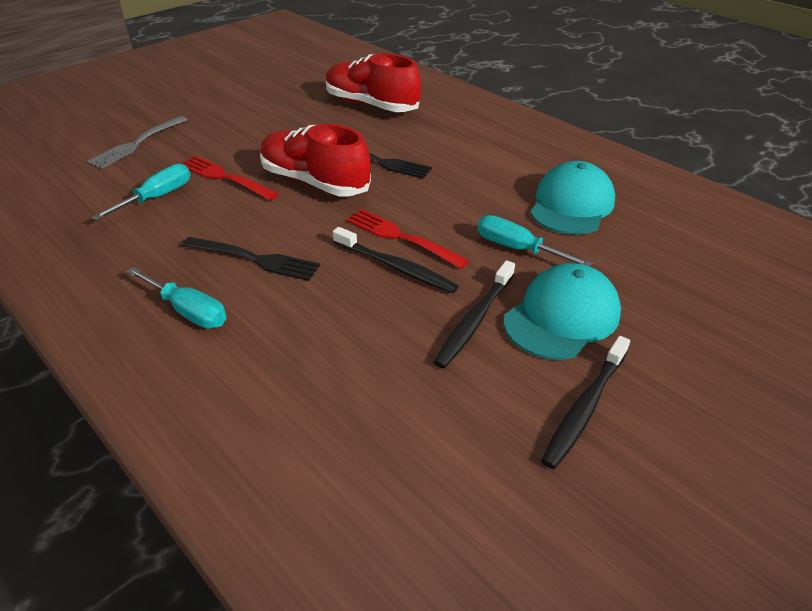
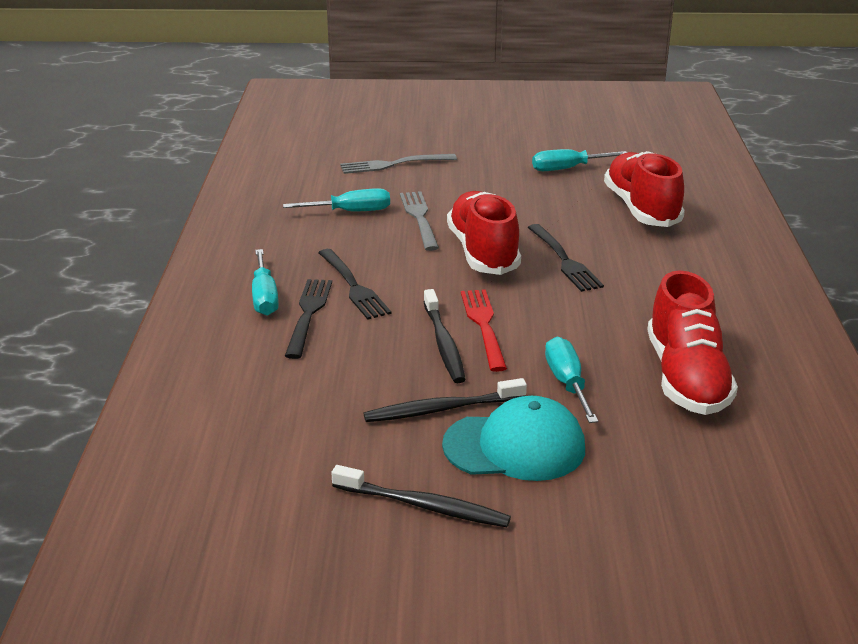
camera: 45 degrees right, 10 degrees down
(225, 177) = (419, 218): red fork -> grey fork
(252, 304) = (308, 314): none -> black fork
(280, 96) = (567, 169): none -> turquoise screwdriver
(571, 205) = (686, 378): turquoise cap -> red shoe
(585, 407) = (424, 506): black toothbrush -> black toothbrush turned 150 degrees counterclockwise

